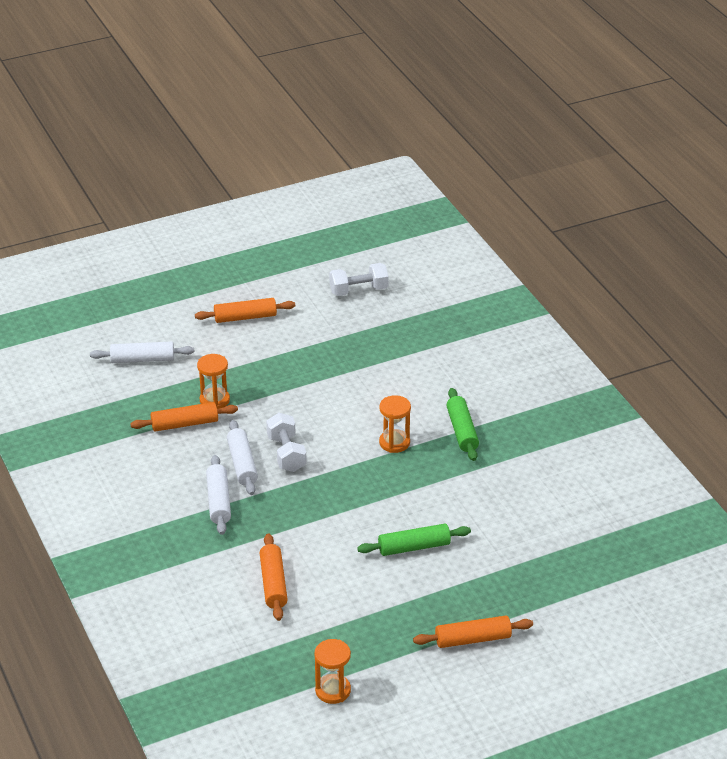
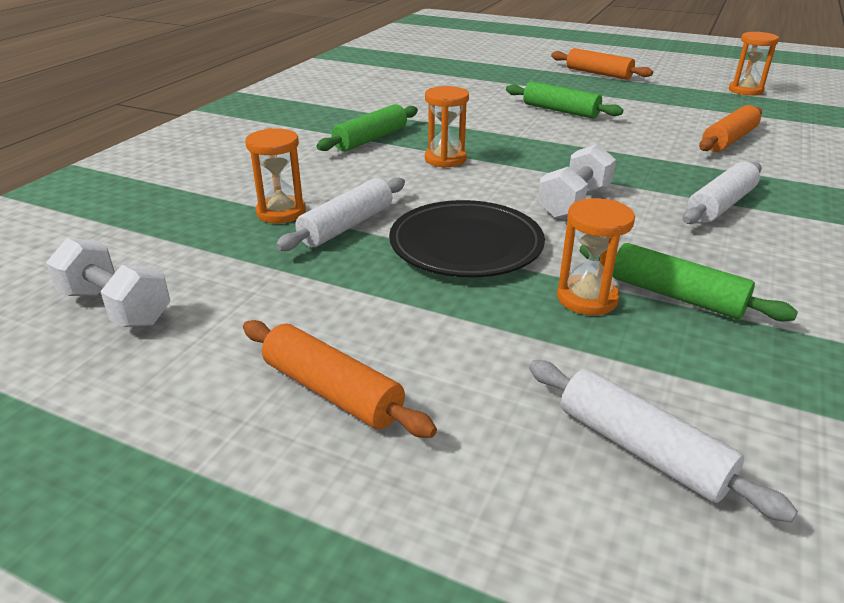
camera: 130 degrees left, 5 degrees down
(184, 424) = (676, 296): orange rolling pin -> green rolling pin
(242, 464) = (645, 219): white rolling pin -> white rolling pin (347, 226)
(293, 394) = (466, 245): none -> black plate
(395, 357) = (281, 212): none -> orange hourglass

